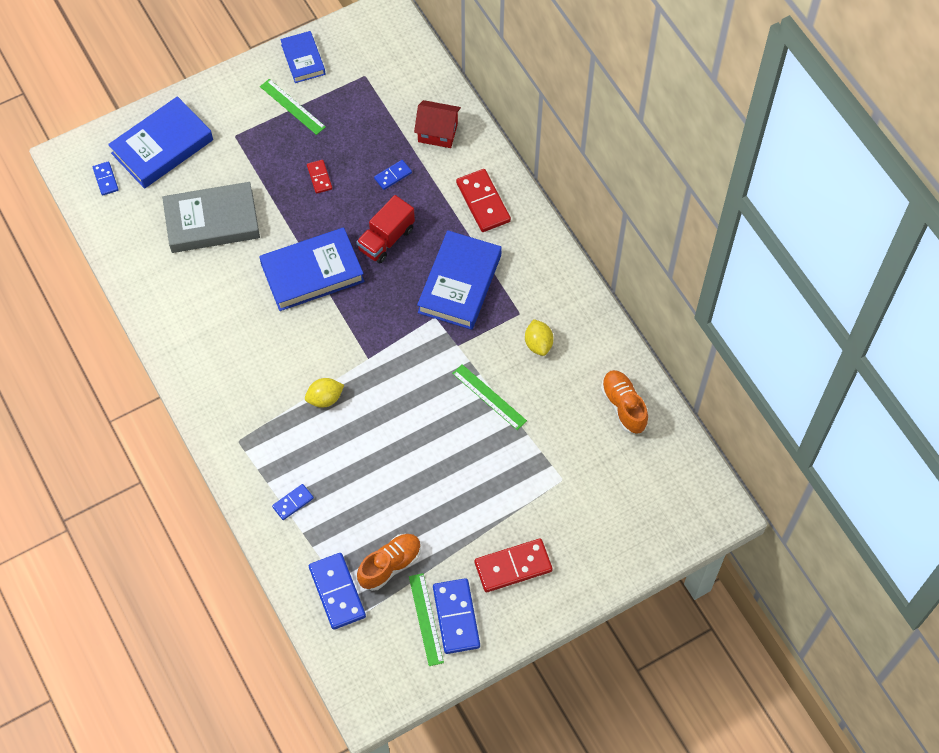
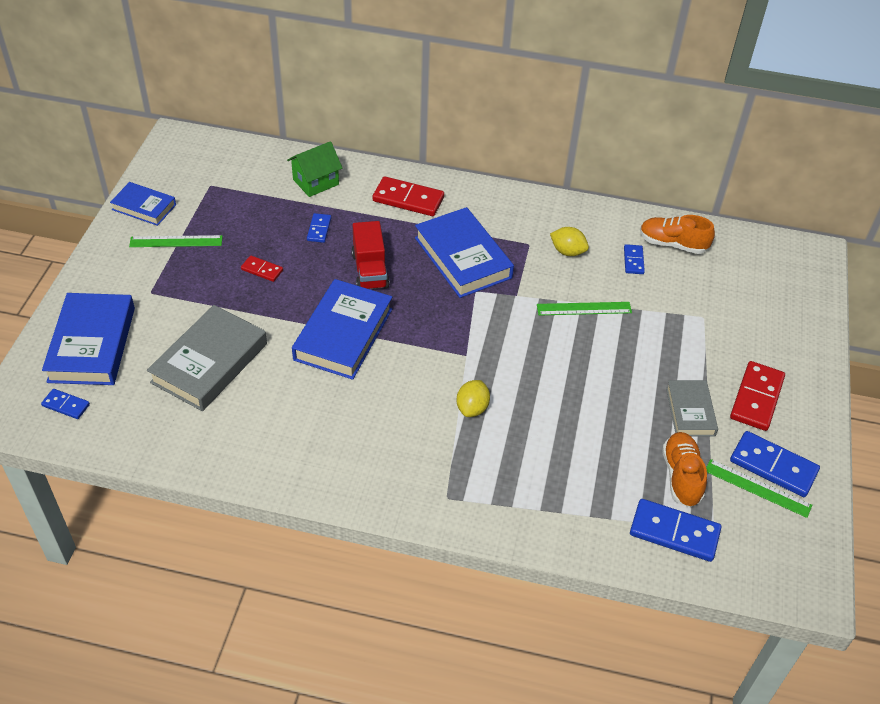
camera: 50 degrees left, 15 degrees down
(293, 502) = (551, 501): blue domino -> blue domino (633, 261)
(437, 132) = (316, 182): red house -> green house
(456, 532) = (690, 411): none -> grey book

